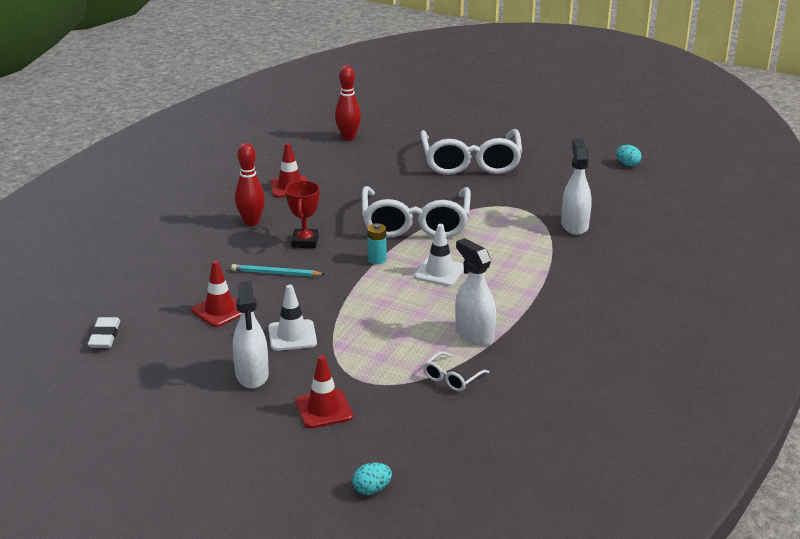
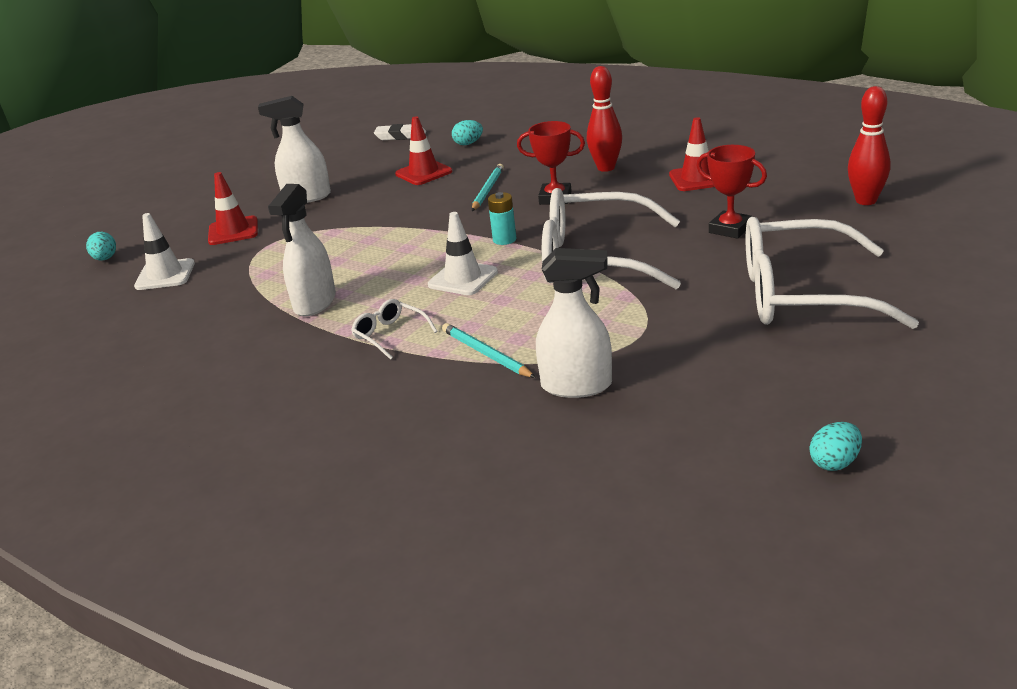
camera: 100 degrees right, 0 degrees up
(154, 292) = (468, 143): none -> turquoise egg
(292, 336) = (363, 208): white traffic cone -> white traffic cone (165, 275)
(379, 178) = (730, 229): none -> red trophy
(452, 378) = (239, 291): white glasses -> white glasses (390, 335)
(474, 334) = (315, 303): white spray bottle -> white spray bottle turned 135 degrees clockwise
(543, 256) = (486, 354): none -> turquoise pencil

